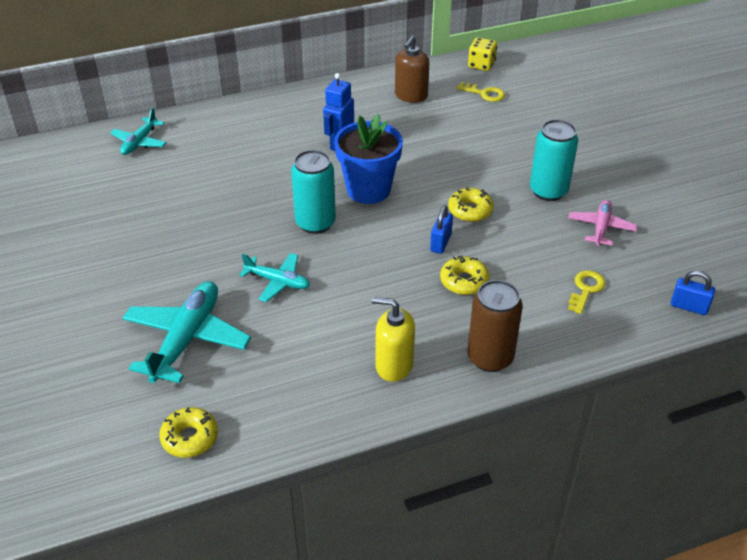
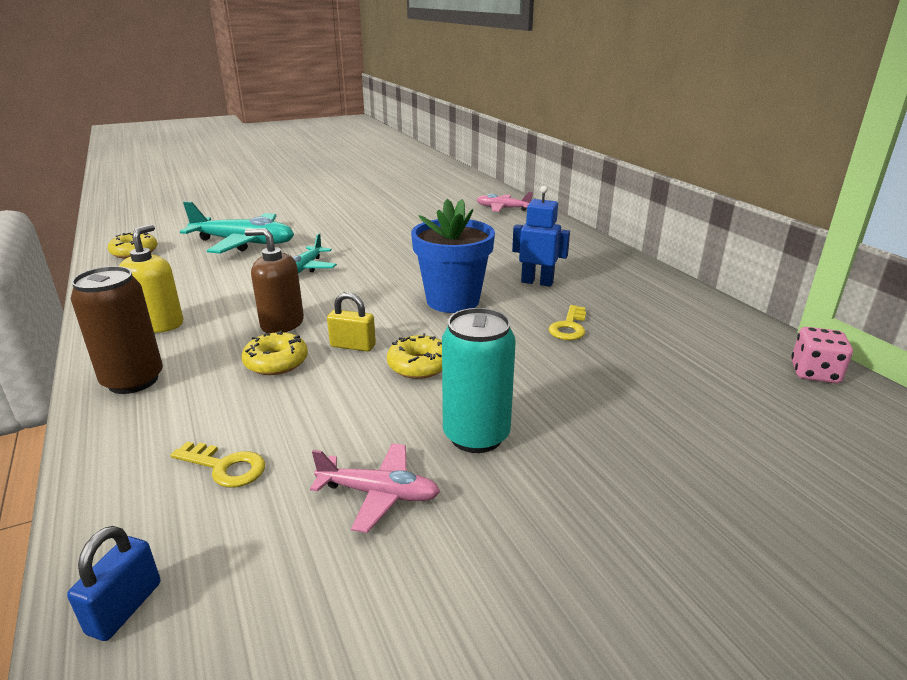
camera: 85 degrees right, 15 degrees down
(140, 142) = (502, 208): turquoise plane -> pink plane
(315, 223) = (391, 278): turquoise can -> none
(411, 96) = (671, 319): brown soap dispenser -> brown soap dispenser (282, 324)
(440, 243) = (353, 346): blue padlock -> yellow padlock
(481, 65) = (814, 373): yellow dice -> pink dice
(484, 93) = (727, 376): yellow key -> yellow key (569, 327)

